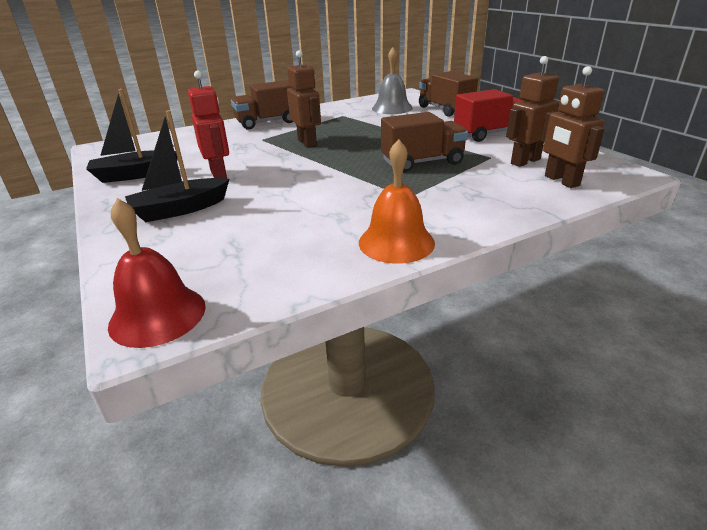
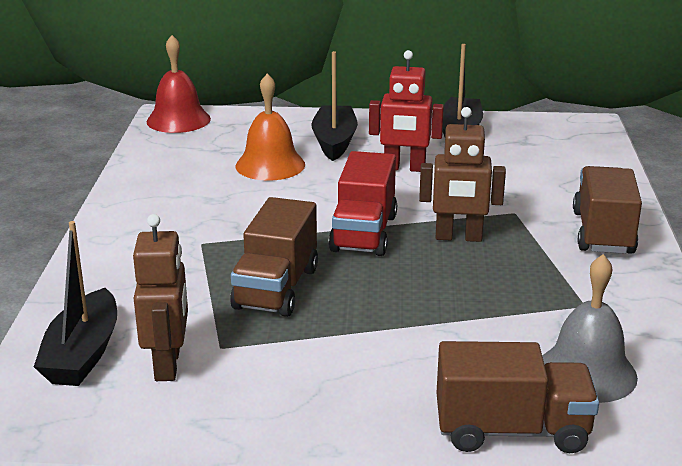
camera: 120 degrees right, 5 degrees down
(396, 242) = (132, 208): orange bell -> orange bell (270, 165)
(489, 134) = (309, 400): red truck -> red truck (364, 233)
(561, 181) = (83, 354): brown robot -> black boat

